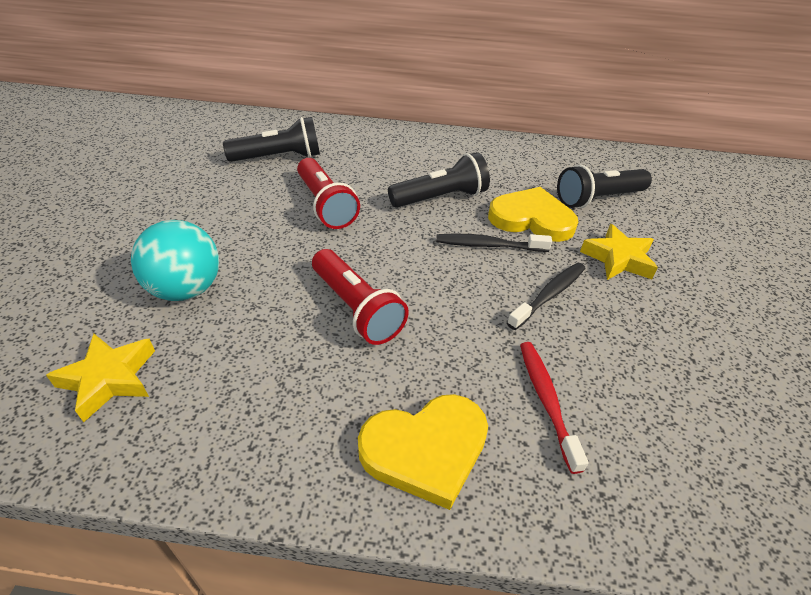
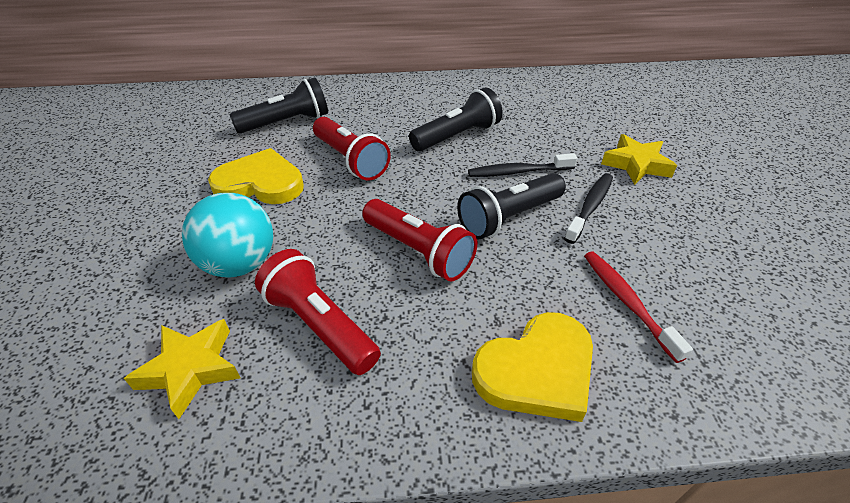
camera: 10 degrees left, 0 degrees up
(237, 361) = (319, 324): none -> red flashlight
(531, 219) = (547, 142): yellow heart -> yellow heart (260, 183)
(597, 199) = (597, 116): black flashlight -> black flashlight (508, 218)

